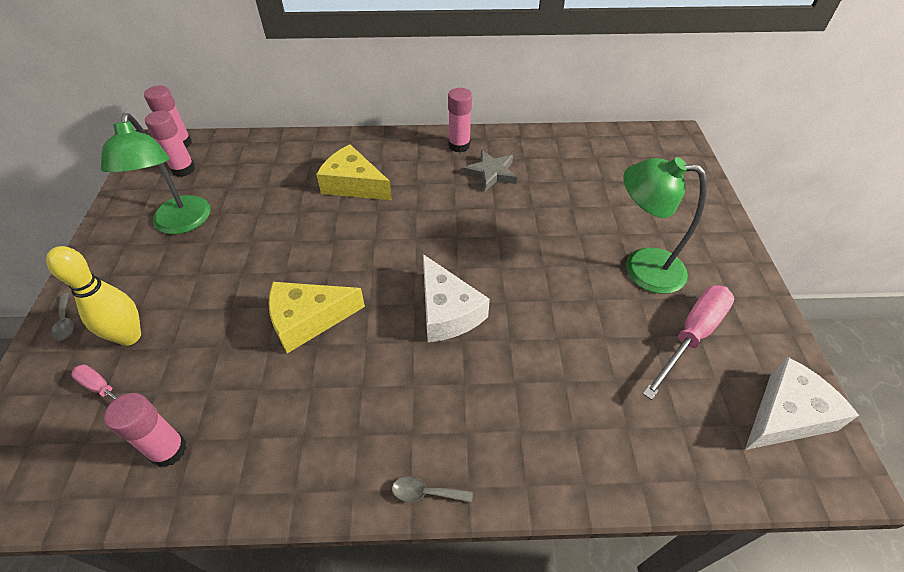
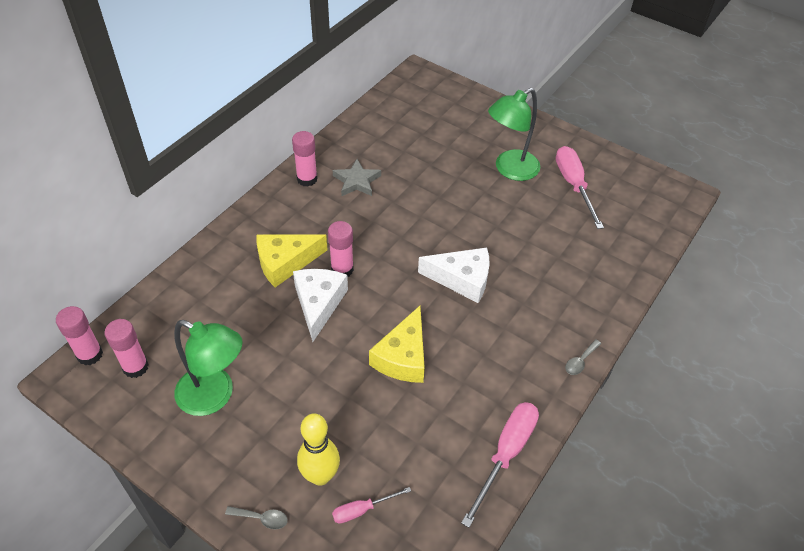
camera: 55 degrees left, 0 degrees up
(168, 450) = (451, 484): pink glue stick -> pink glue stick (342, 269)
(235, 484) = (506, 454): none -> pink screwdriver
(786, 415) = (645, 187): white cheese -> white cheese (319, 303)

